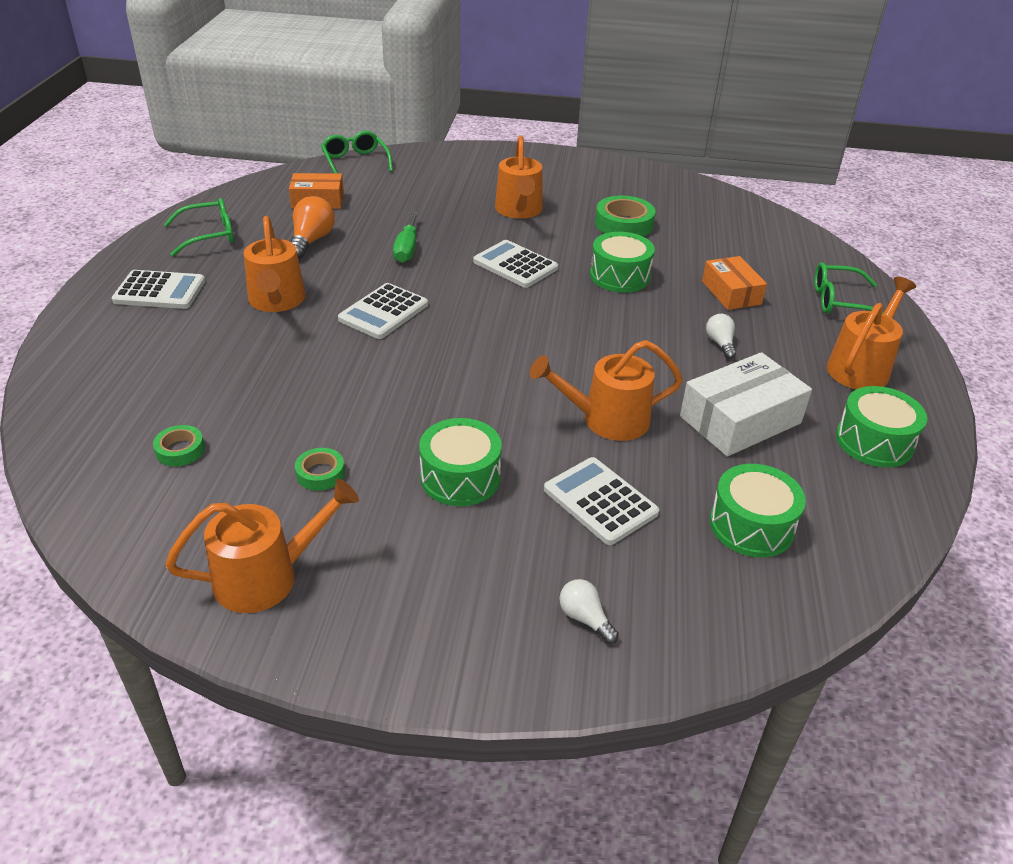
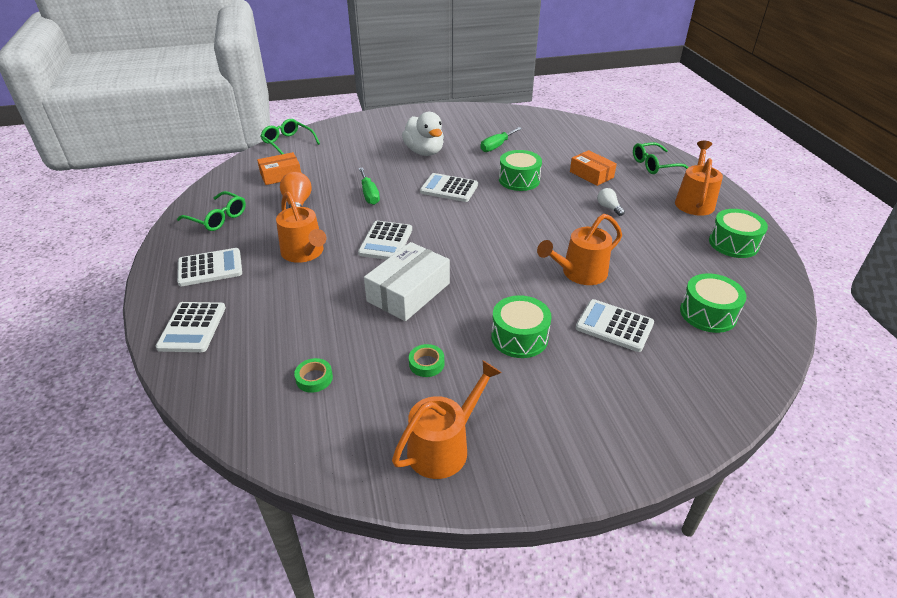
camera: 20 degrees left, 0 degrees up
(93, 353) = (192, 327): none -> white calculator
(209, 235) = (217, 218): green glasses -> green glasses turned 75 degrees clockwise
(519, 210) = (424, 152): orange watering can -> white duck
(585, 618) = (660, 402): white light bulb -> none
(624, 224) = (496, 146): green tape -> green screwdriver
(740, 420) = (654, 251): white box -> white box (408, 292)

